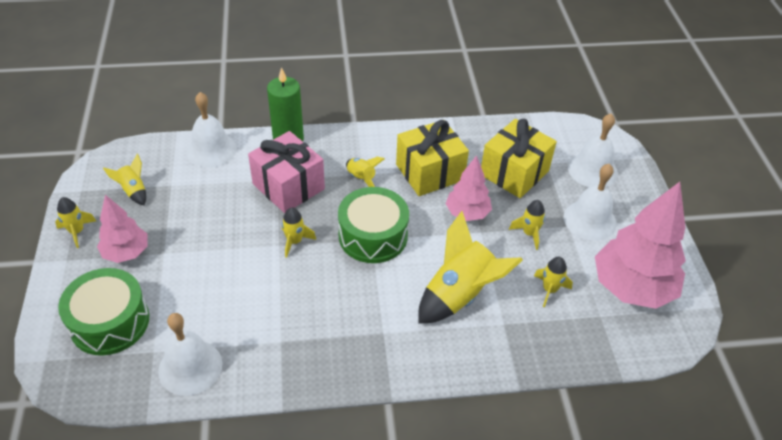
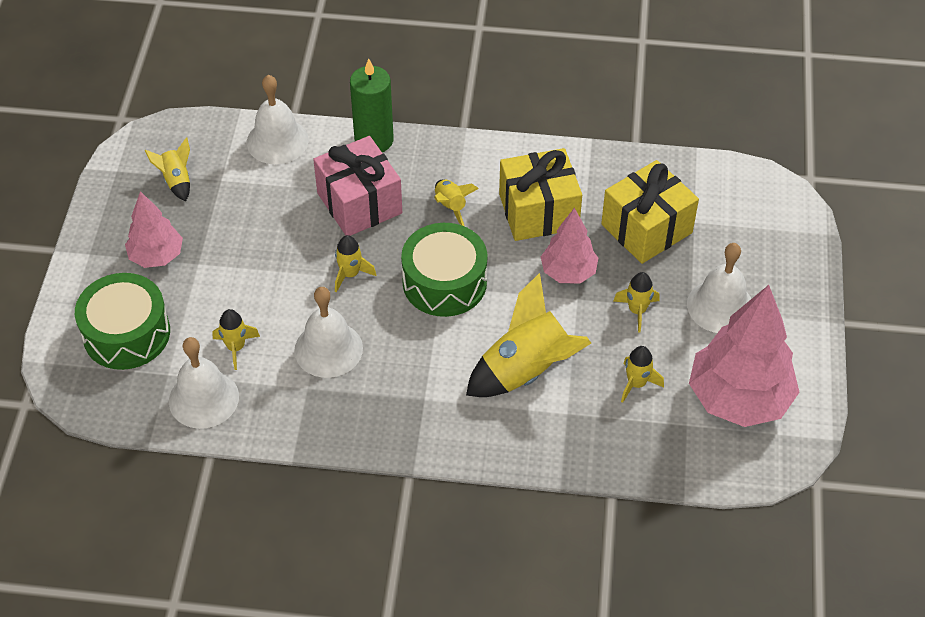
camera: 15 degrees right, 5 degrees up
(77, 232) = (105, 222): yellow rocket -> yellow rocket (236, 347)
(592, 170) = (750, 241): white bell -> white bell (328, 349)

